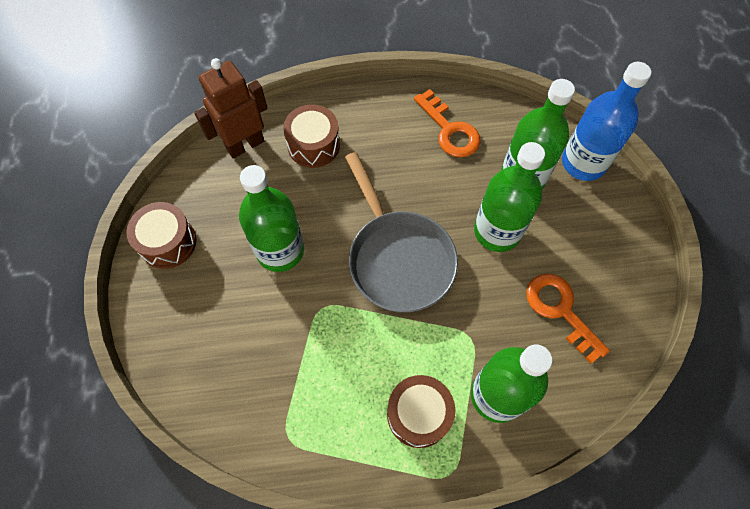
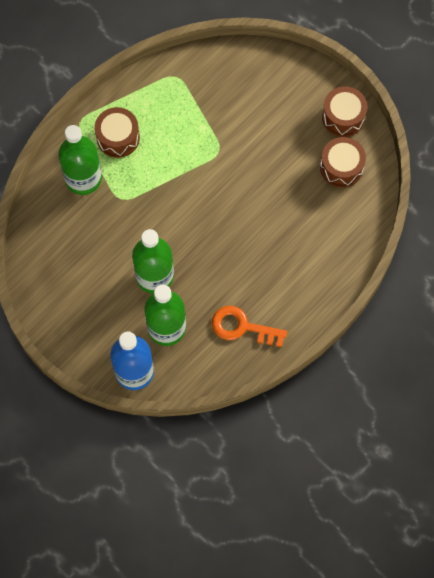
camera: 140 degrees right, 5 degrees up
(245, 145) = (364, 210): brown robot -> none
(280, 250) = (274, 163): green bottle -> none
(313, 145) = (320, 245): brown drum -> brown drum (341, 167)
(398, 258) = (200, 212): grey pan -> none
(560, 310) = (81, 254): orange key -> none

